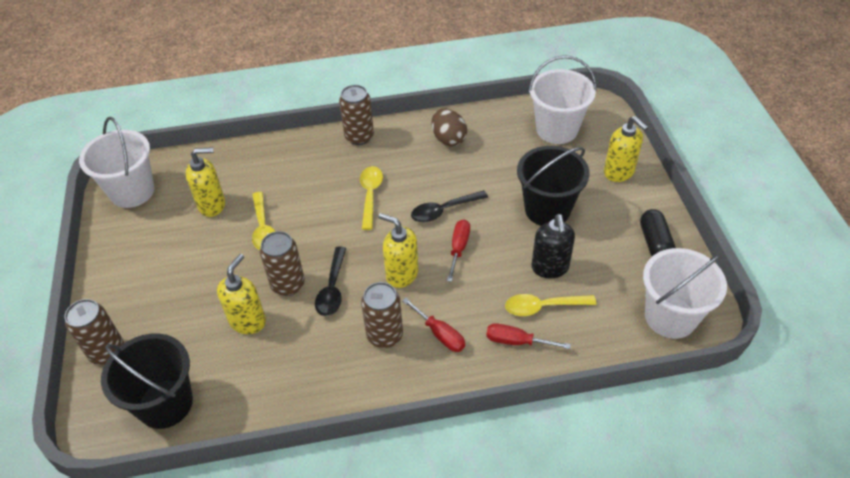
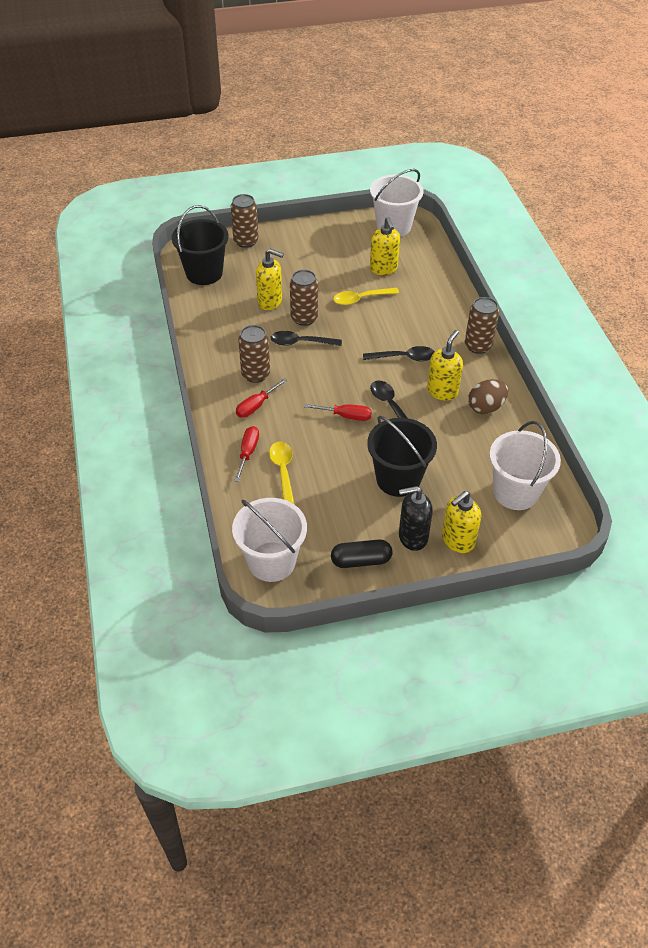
camera: 85 degrees right, 0 degrees up
(370, 195) = (404, 358): yellow spoon -> black spoon
(401, 274) = (316, 381): yellow soap dispenser -> yellow soap dispenser (442, 391)
(550, 268) = (326, 478): black soap dispenser -> black soap dispenser (412, 537)

